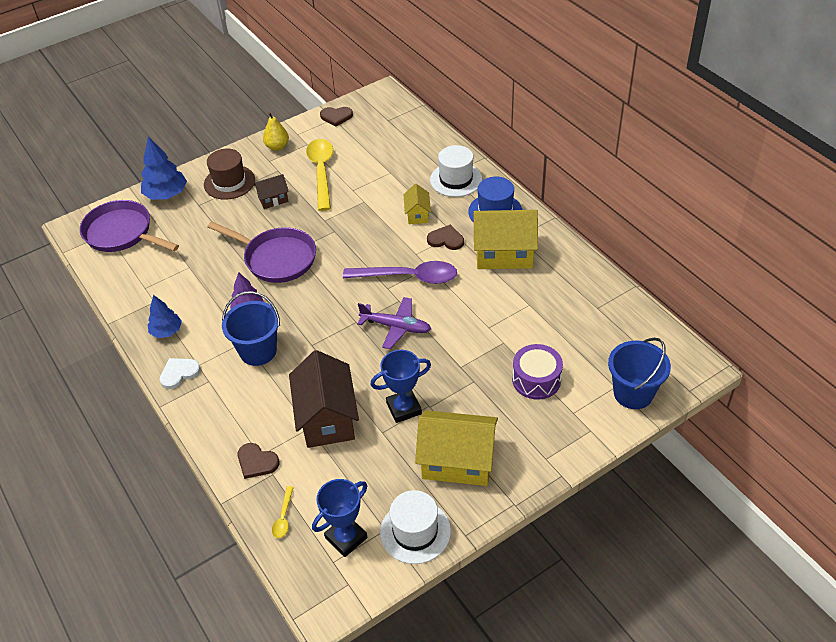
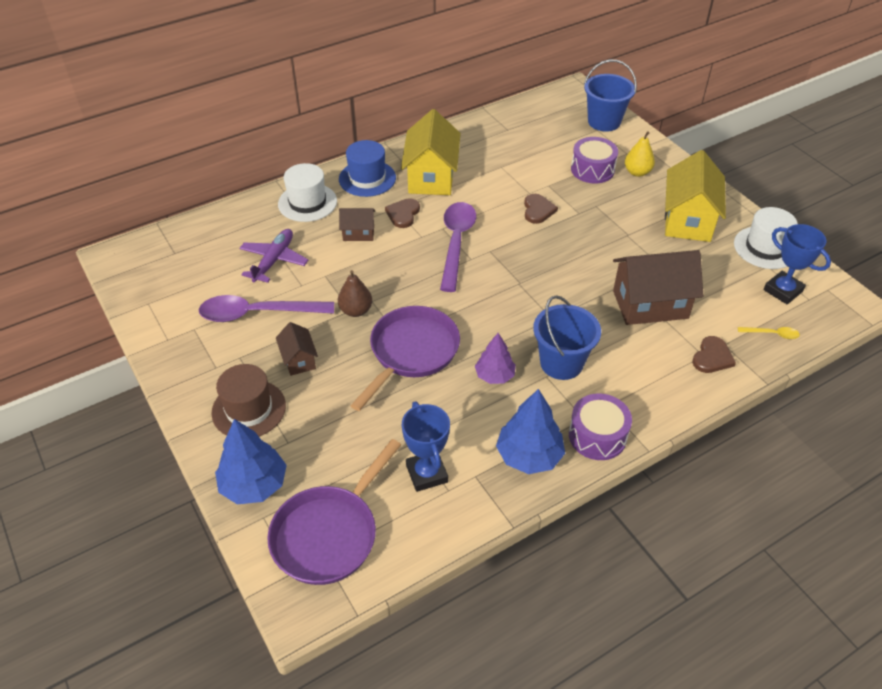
camera: 90 degrees left, 0 degrees up
(166, 331) = (529, 456): blue tree -> blue tree, size x1.54
(179, 373) = (597, 436): white heart -> purple drum
(277, 147) = (187, 359): yellow pear -> yellow pear (637, 172)
(321, 172) = (258, 313): yellow spoon -> purple spoon
(323, 223) = (356, 310): none -> brown pear
(336, 117) = (146, 300): brown heart -> brown heart (538, 210)
(396, 327) = (527, 253): purple plane -> purple plane (274, 260)
(404, 408) = (632, 251): blue trophy -> blue trophy (426, 473)
(417, 214) = (358, 233): yellow house -> brown house

